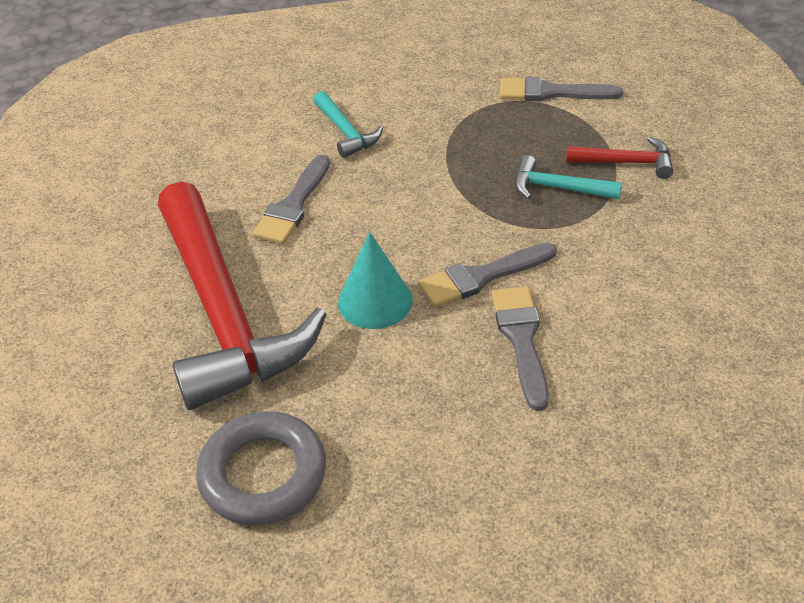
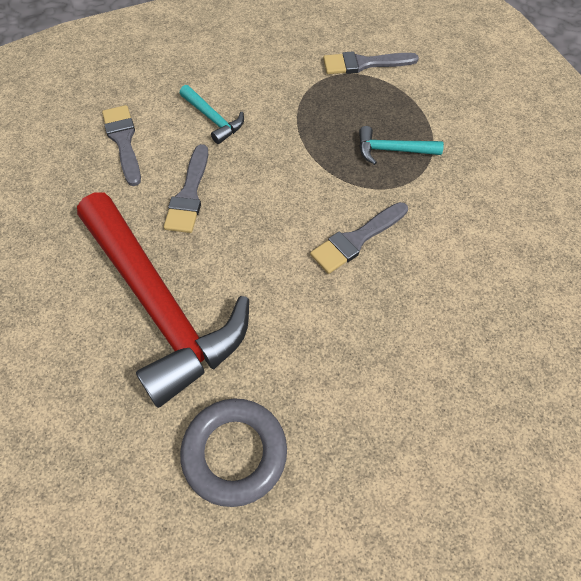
camera: 15 degrees left, 15 degrees up
(375, 301) = (280, 275): turquoise cone -> none
(521, 339) = (402, 292): grey brush -> grey brush (123, 141)
(626, 163) = (436, 121): red hammer -> none

